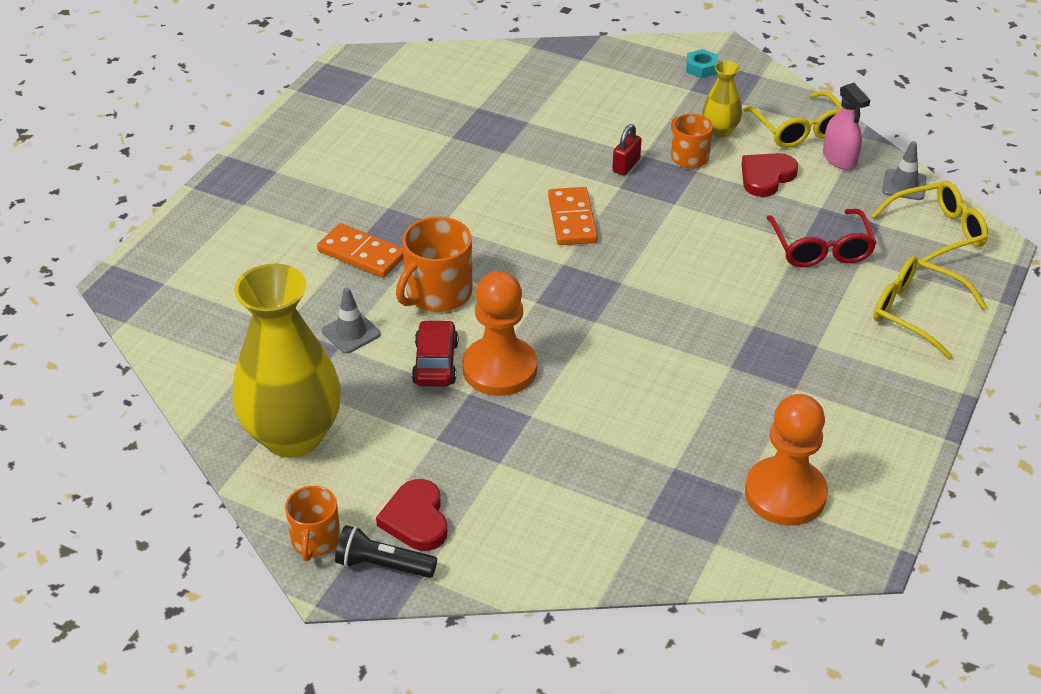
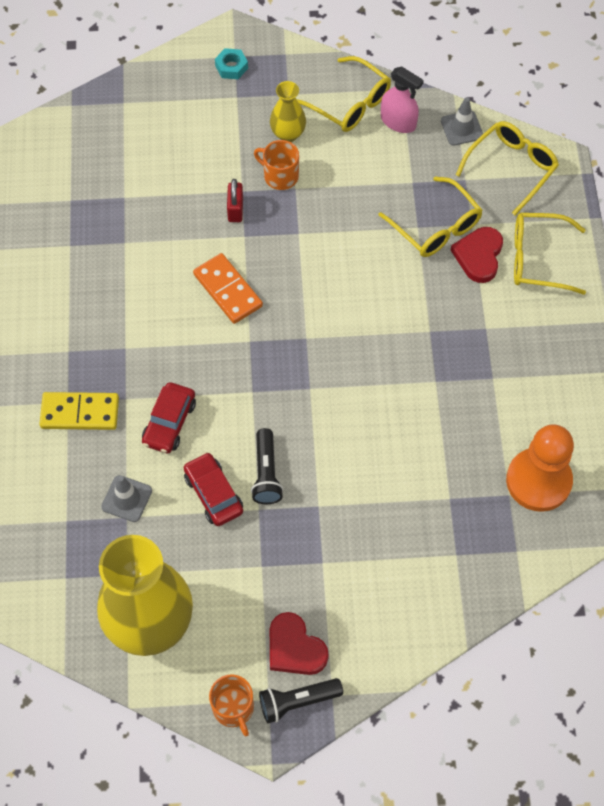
camera: 30 degrees left, 20 degrees up
(361, 254) = (80, 413): orange domino -> yellow domino
(437, 293) = (169, 423): orange mug -> red car
(499, 369) = (266, 473): orange pawn -> black flashlight
(766, 177) = (353, 169): red heart -> red heart (479, 256)
(821, 248) = (436, 227): red glasses -> yellow glasses

